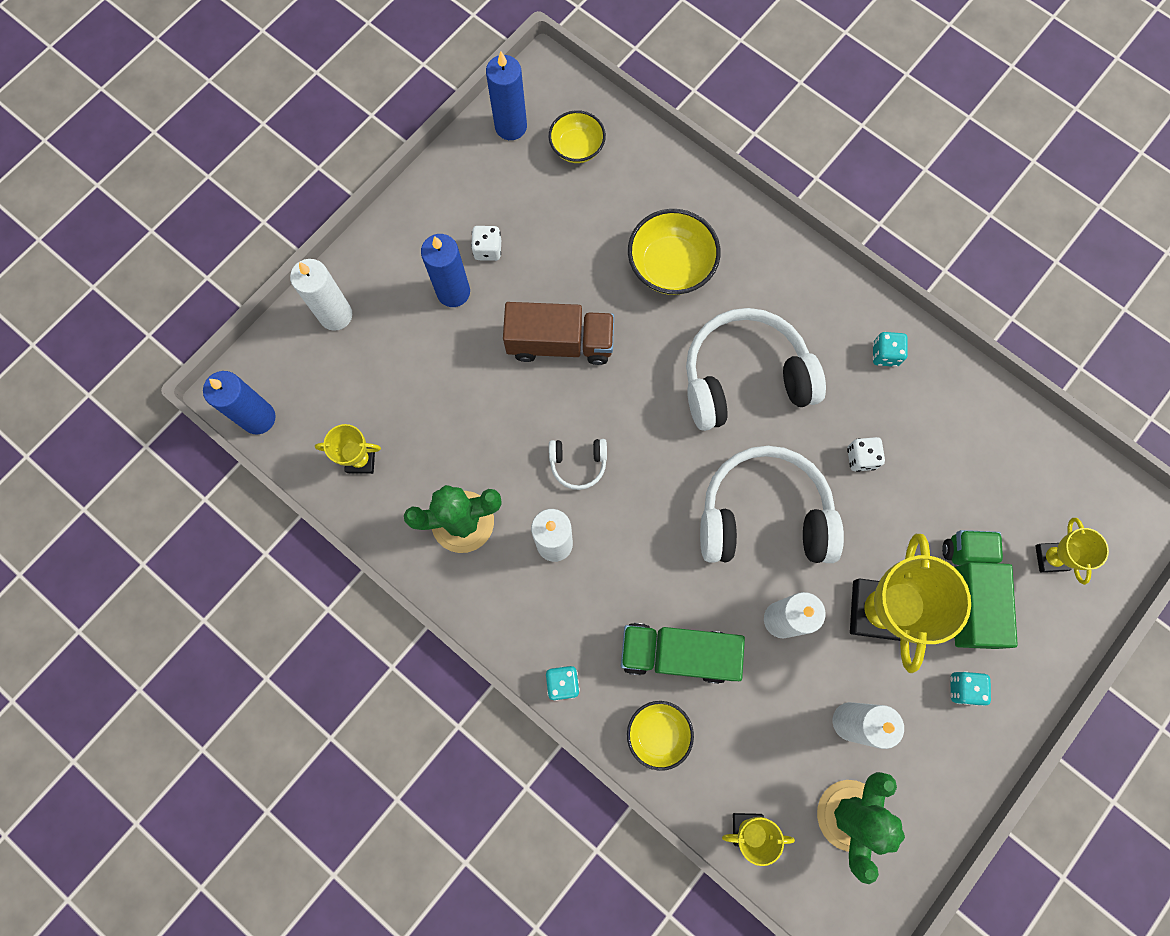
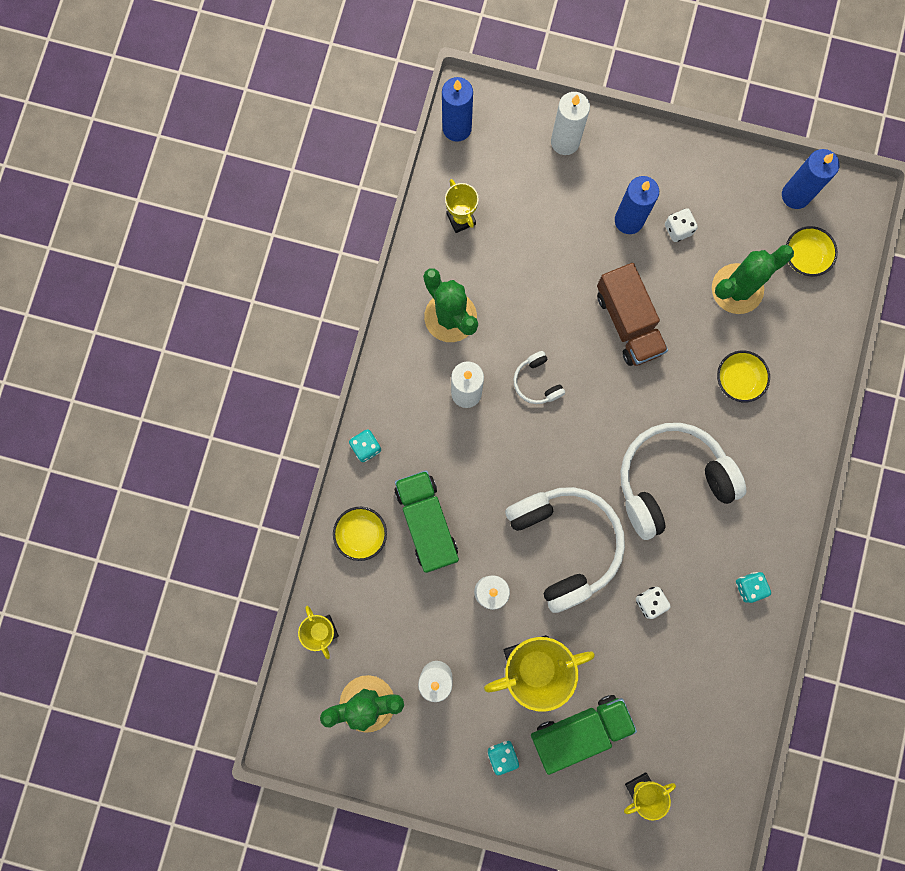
camera: 65 degrees right, 5 degrees up
(577, 223) = (737, 289): none -> green cactus
(670, 266) = (738, 380): yellow bowl -> yellow bowl, size x0.65
(744, 378) = (671, 481): white headphones -> white headphones turned 75 degrees counterclockwise

